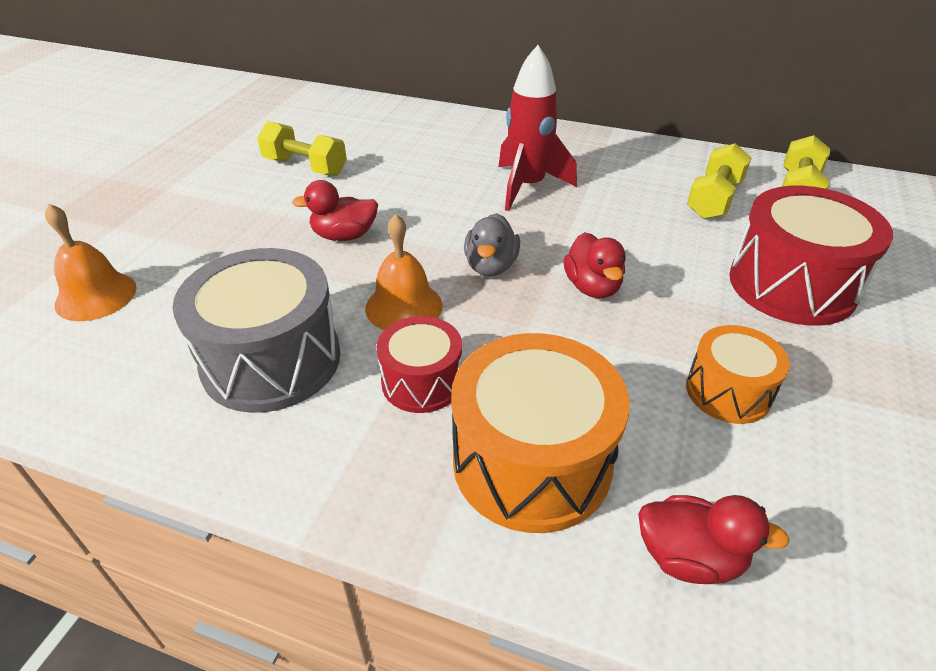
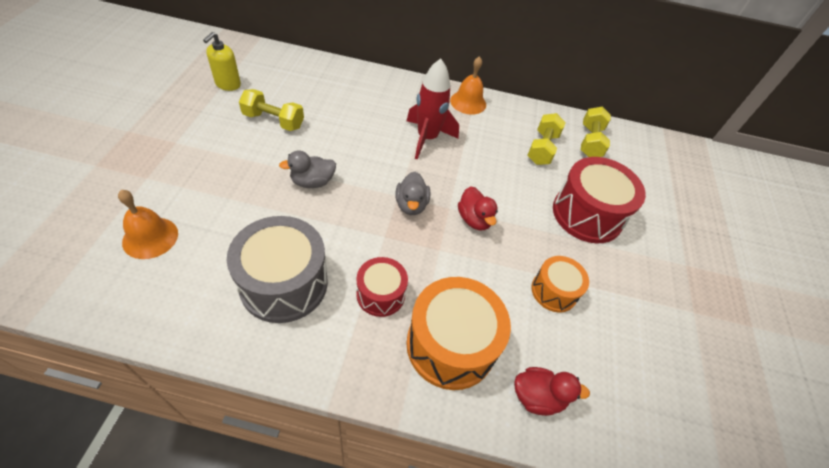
camera: 15 degrees left, 10 degrees up
(253, 129) = (228, 84): none -> yellow soap dispenser
(344, 236) = (312, 182): red duck -> grey duck
(404, 306) = (361, 238): orange bell -> orange bell (468, 102)

